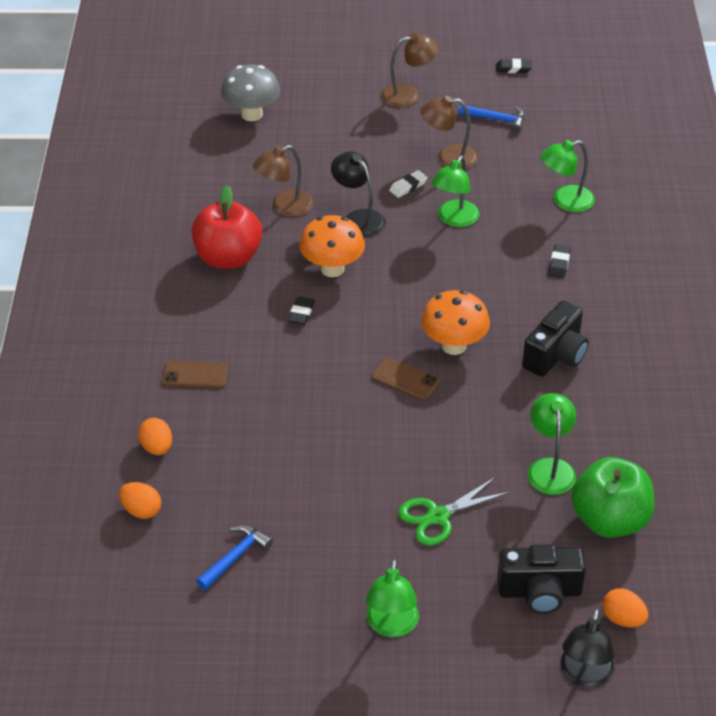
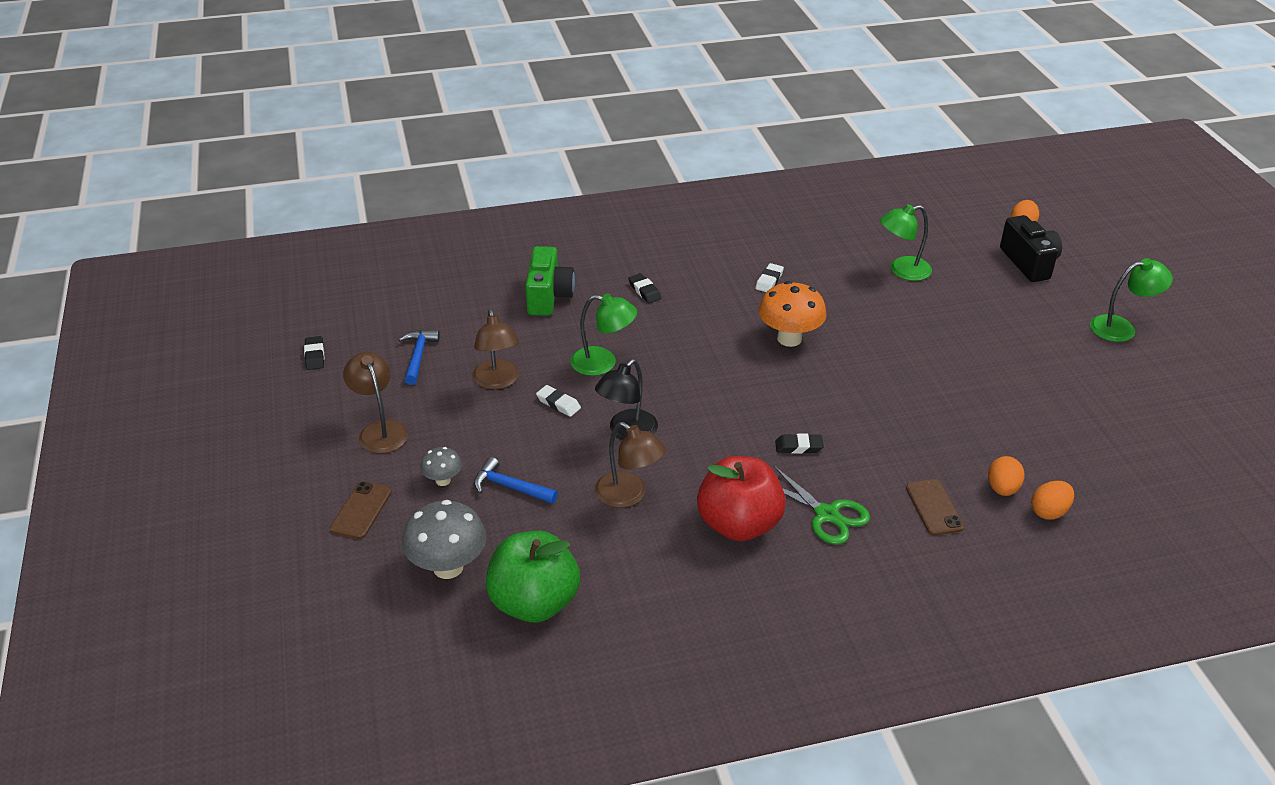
camera: 105 degrees left, 5 degrees down
(141, 510) = (1131, 502): orange egg -> orange egg (1002, 489)
(235, 557) = (1130, 427): blue hammer -> blue hammer (510, 487)
(332, 269) = (719, 437): orange mushroom -> none
(340, 119) = (443, 480): none -> grey mushroom
(405, 379) = (850, 361): brown phone -> brown phone (361, 510)
(438, 516) = (996, 320): green scissors -> green scissors (827, 515)
(555, 355) = (769, 281): black camera -> white eraser
(559, 264) = (644, 291): black eraser -> black eraser turned 60 degrees clockwise
(565, 201) = (548, 296): green lamp -> green camera
(584, 675) = (1084, 237): black lamp -> none
(609, 520) = (935, 239): green apple -> green apple (534, 602)

